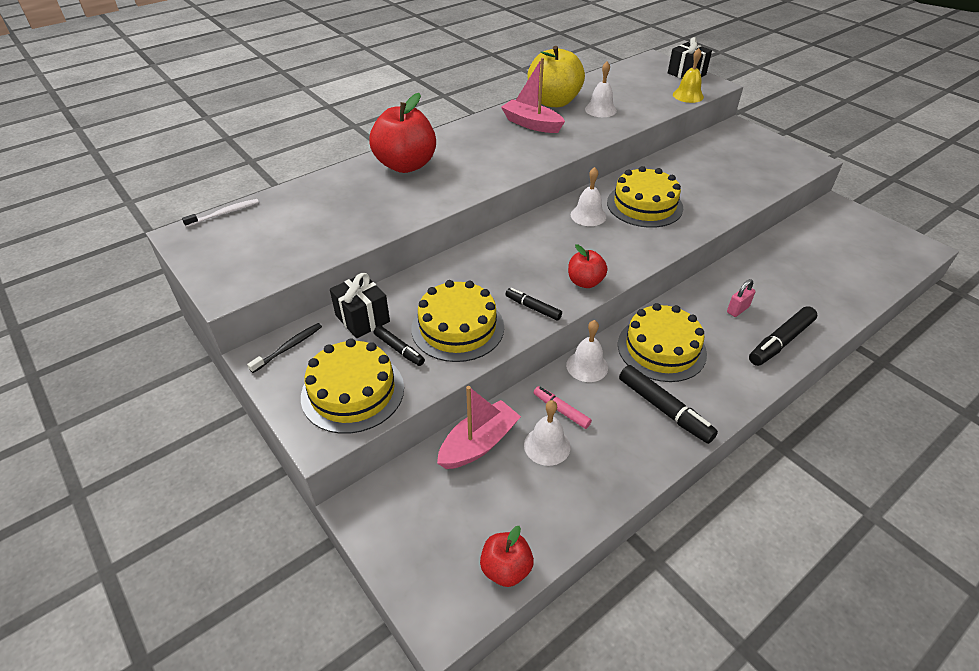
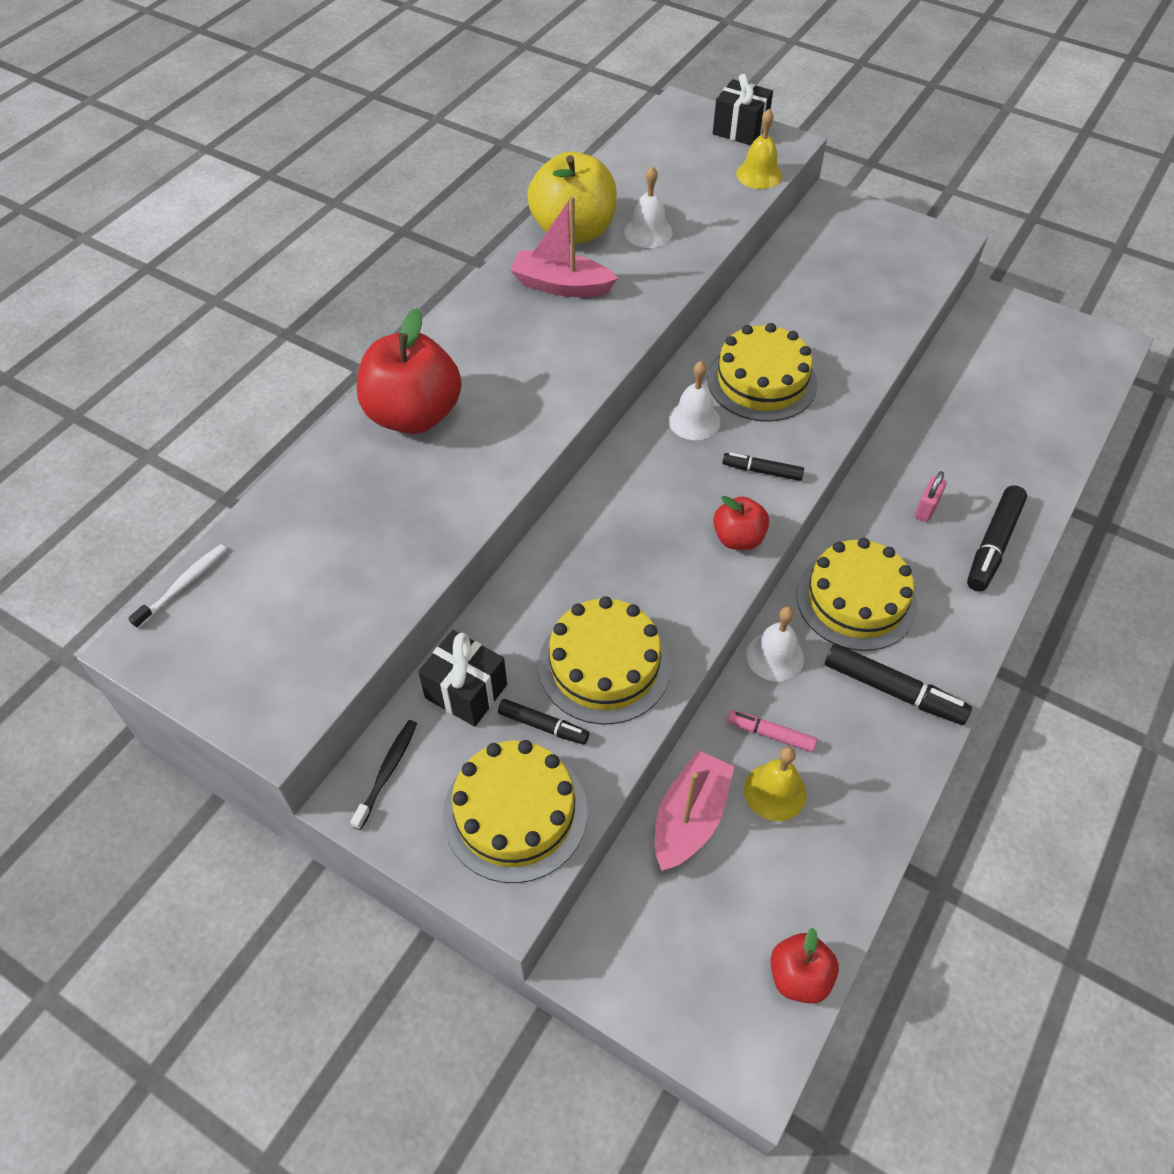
camera: 20 degrees left, 10 degrees up
(533, 308) = (689, 602): black marker -> black marker (762, 471)
(547, 445) = (775, 791): white bell -> yellow bell

